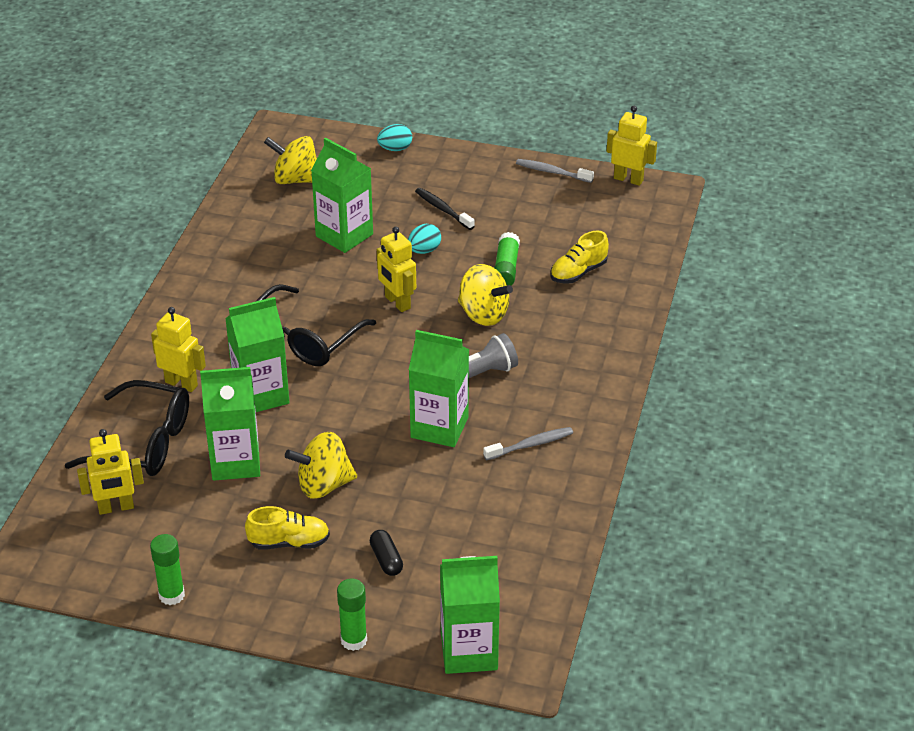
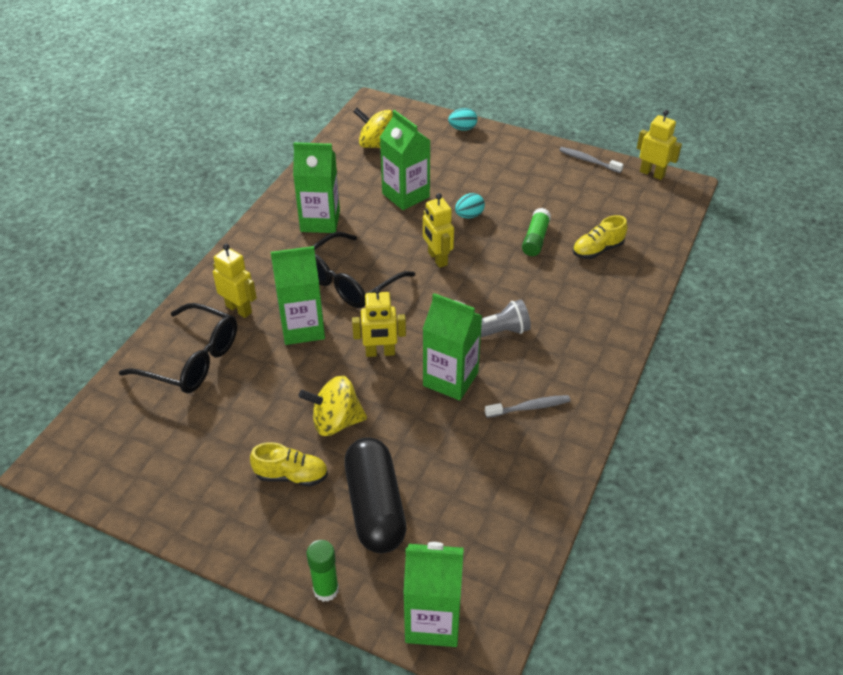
camera: 10 degrees right, 5 degrees up
(116, 508) = (150, 418): yellow robot -> yellow robot (380, 352)
(171, 595) = (173, 514): green glue stick -> none
(235, 462) = (264, 388): green carton -> green carton (320, 221)
(386, 559) = (375, 507): black capsule -> black capsule, size x2.37
(443, 209) = (491, 182): black toothbrush -> none
(483, 314) = (509, 278): yellow spinning top -> none

